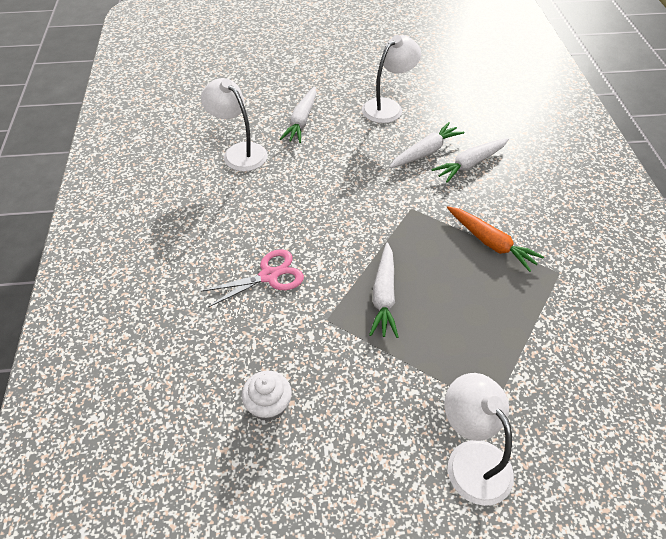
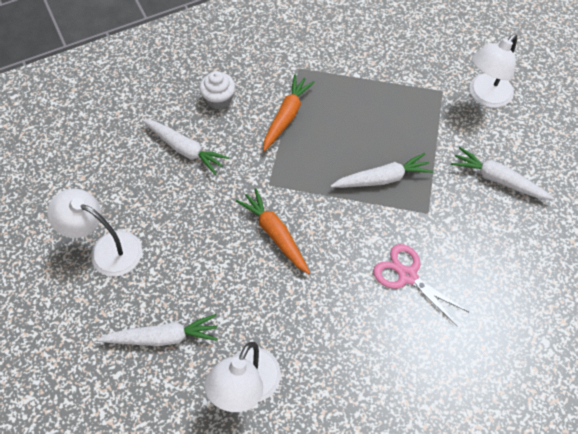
camera: 110 degrees left, 10 degrees up
(268, 405) = (523, 225): white cupcake -> white cupcake (219, 99)
(357, 199) = (275, 234): none -> orange carrot
(425, 152) = (179, 191): white carrot -> white carrot (497, 179)

